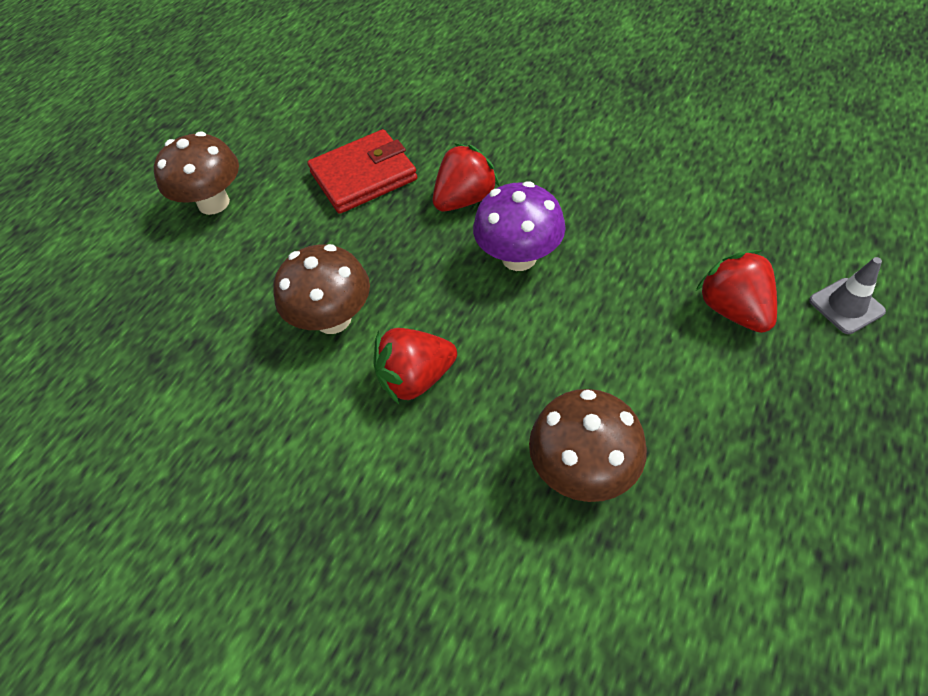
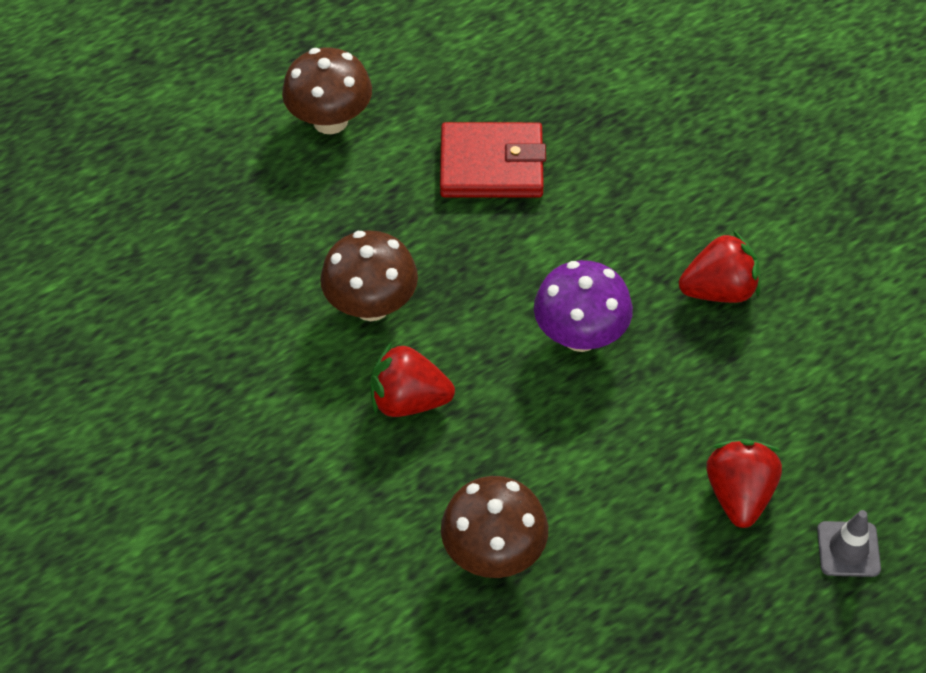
camera: 25 degrees right, 0 degrees up
(465, 199) = (573, 245): red strawberry -> red strawberry (719, 290)

